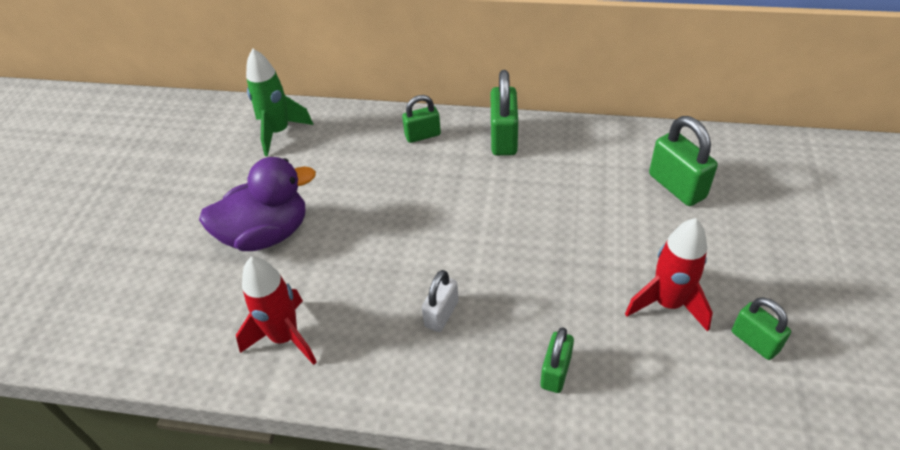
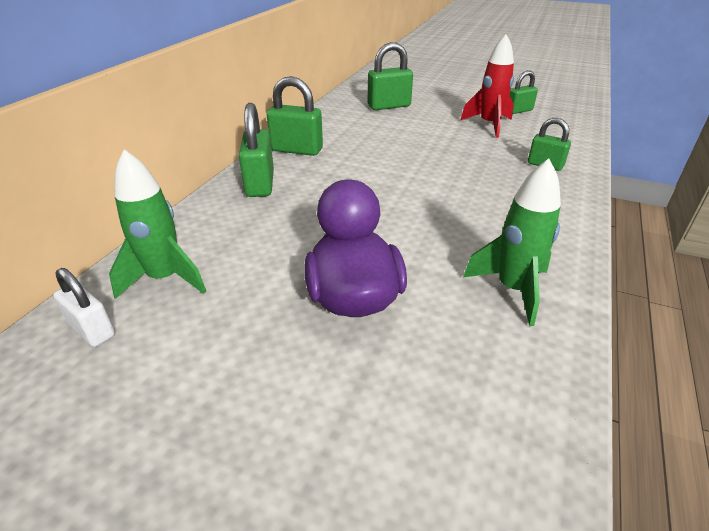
camera: 80 degrees left, 10 degrees down
(285, 337) = (512, 289): red rocket -> green rocket
(422, 135) = (260, 184): green padlock -> green padlock, size x1.56
(441, 314) = (490, 200): white padlock -> white padlock (92, 330)

